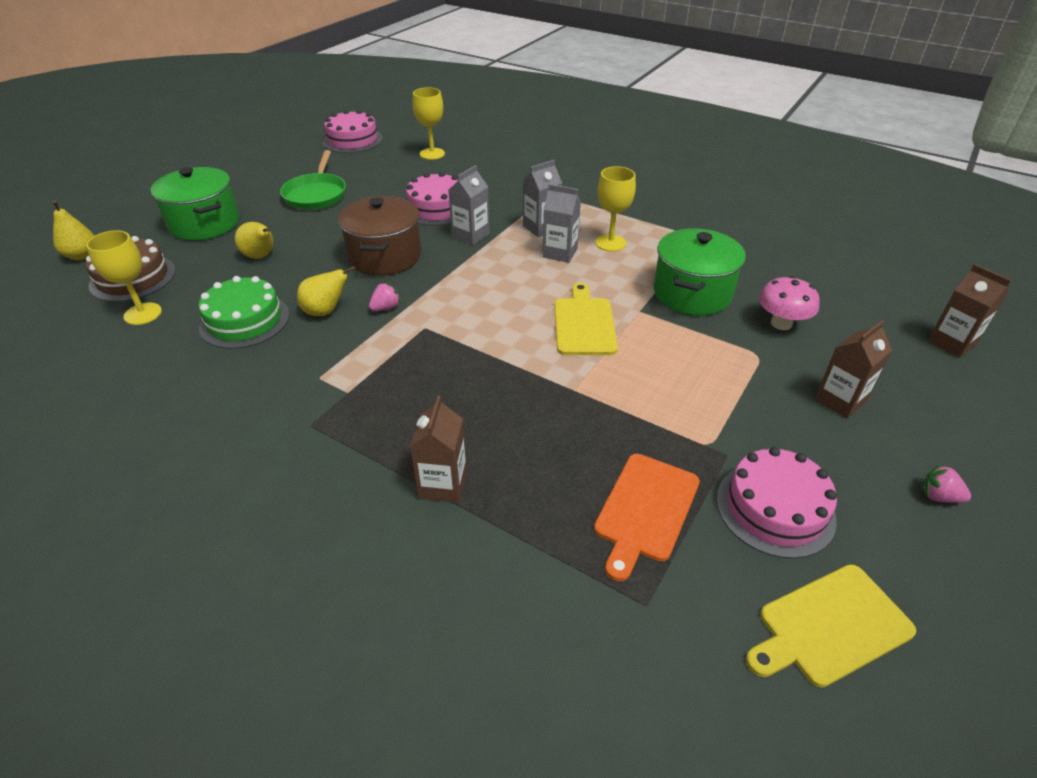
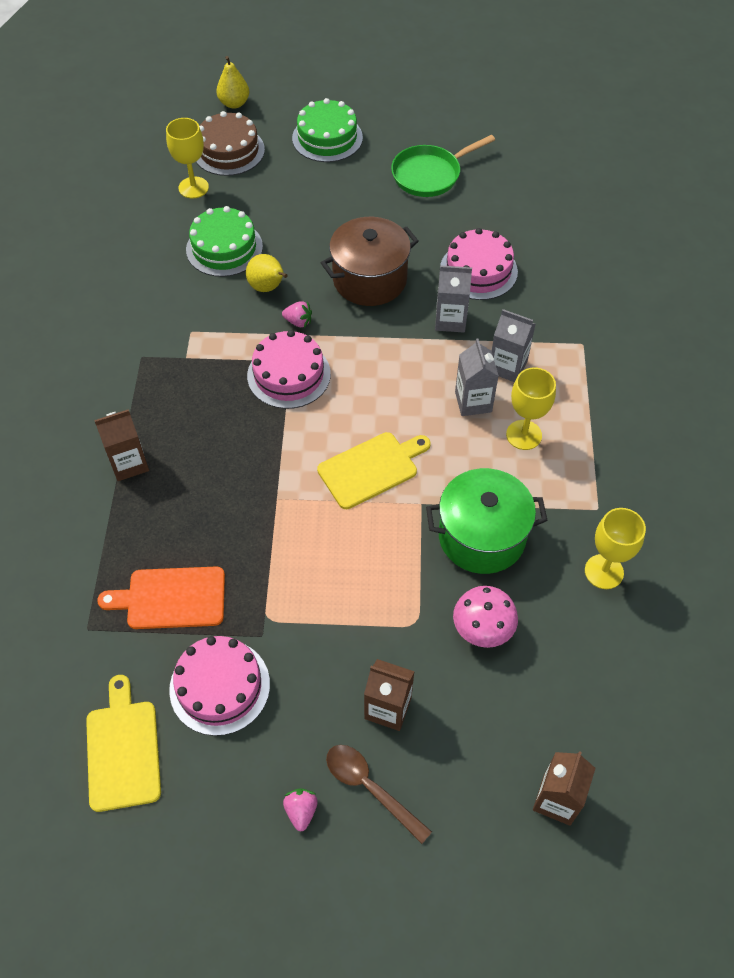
camera: 60 degrees right, 15 degrees up
(204, 224) = (327, 138): green pot -> green cake
(261, 256) = (309, 202): yellow pear -> none
(352, 140) = (553, 136): pink cake -> pink cake (289, 374)
(432, 154) = (581, 210): yellow goblet -> yellow goblet (604, 571)
(830, 626) = (123, 750): yellow cutting board -> yellow cutting board turned 45 degrees clockwise
(921, 440) = (370, 788): none -> brown spoon

